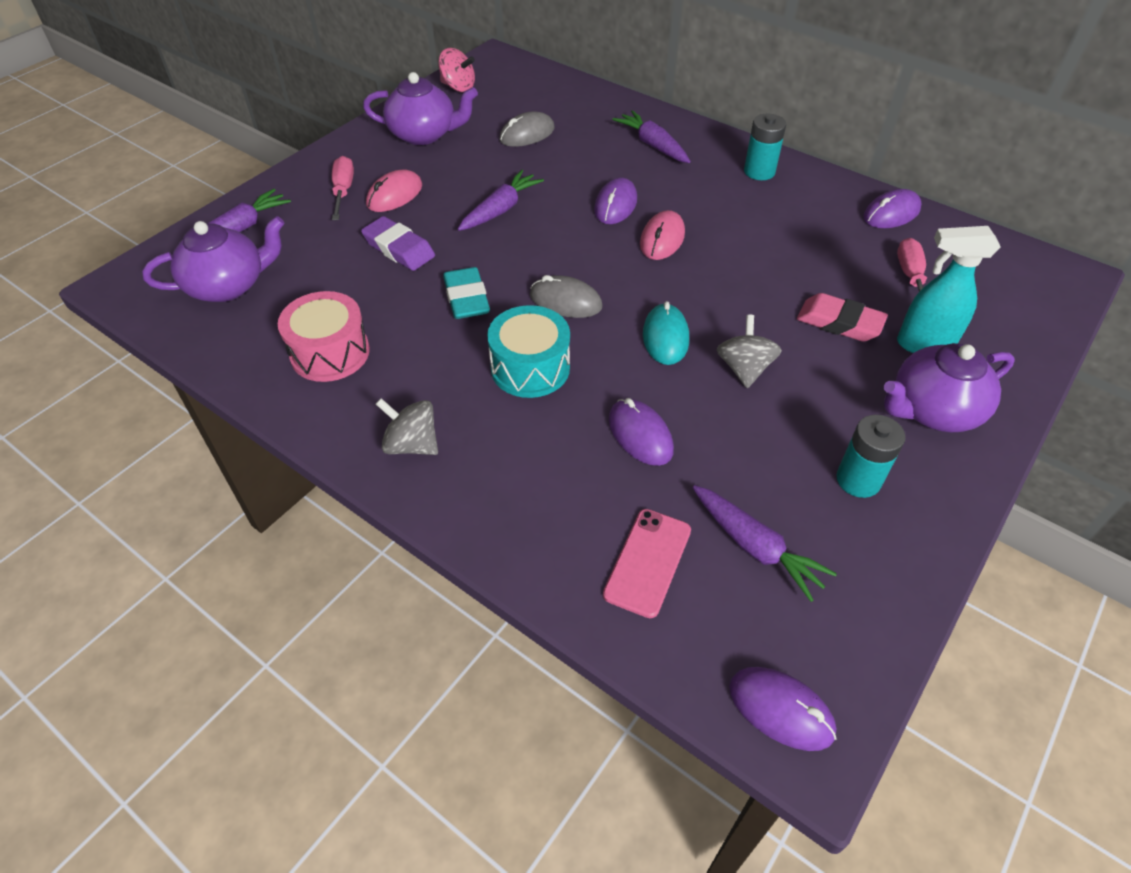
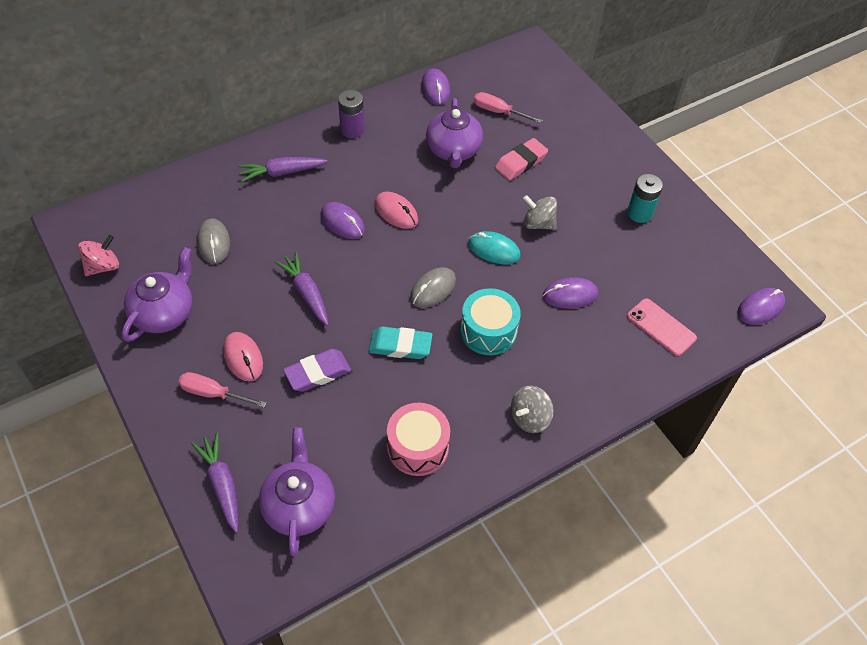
camera: 70 degrees left, 5 degrees up
(755, 547) = (667, 276): purple carrot -> none
(759, 171) = (352, 130): turquoise battery -> purple battery
(924, 344) = (555, 135): turquoise spray bottle -> none
(932, 410) = (605, 158): purple teapot -> purple teapot (453, 151)

